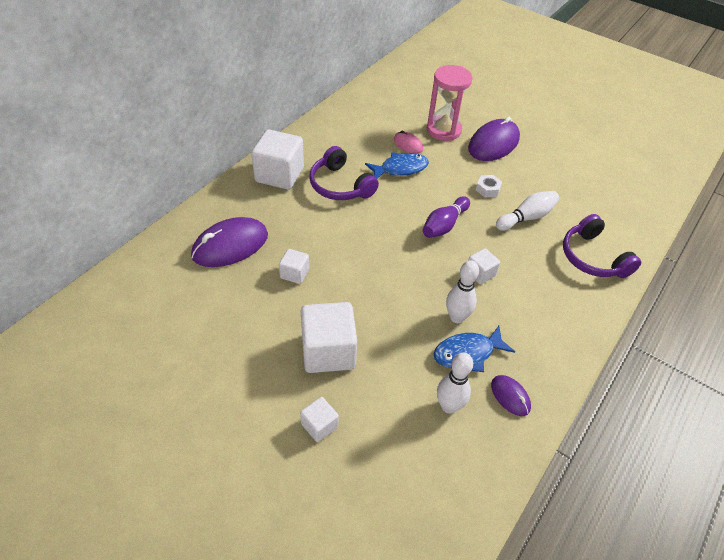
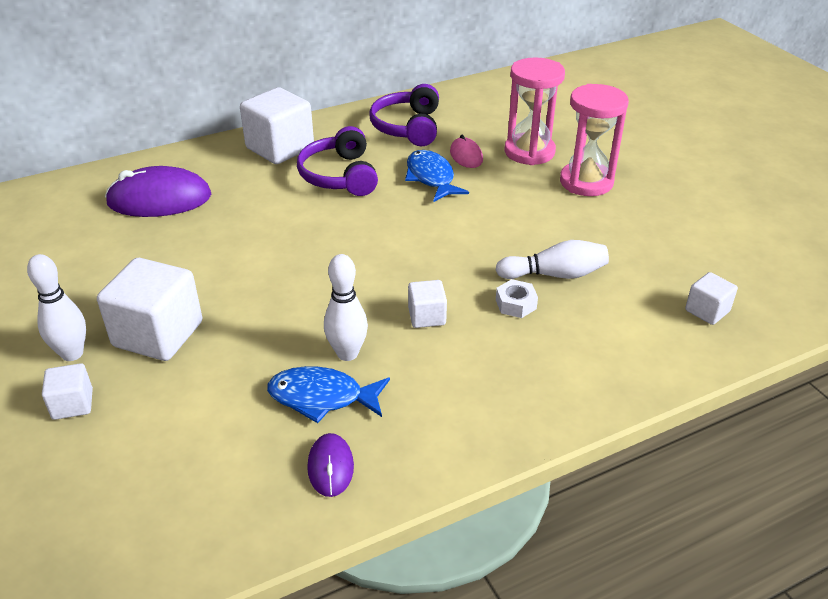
camera: 30 degrees right, 10 degrees down
(294, 273) = (200, 246): white cube -> white cube (707, 311)
(400, 169) = (431, 178): blue fish -> blue fish turned 120 degrees counterclockwise
(444, 225) = (430, 250): purple bowling pin -> none
(449, 406) = (240, 446): white bowling pin -> white bowling pin (72, 354)
(488, 189) = (529, 229): white nut -> white nut (516, 304)
(493, 144) = (586, 182): purple mouse -> pink hourglass
(593, 257) = (612, 349): purple headphones -> purple headphones (407, 127)

